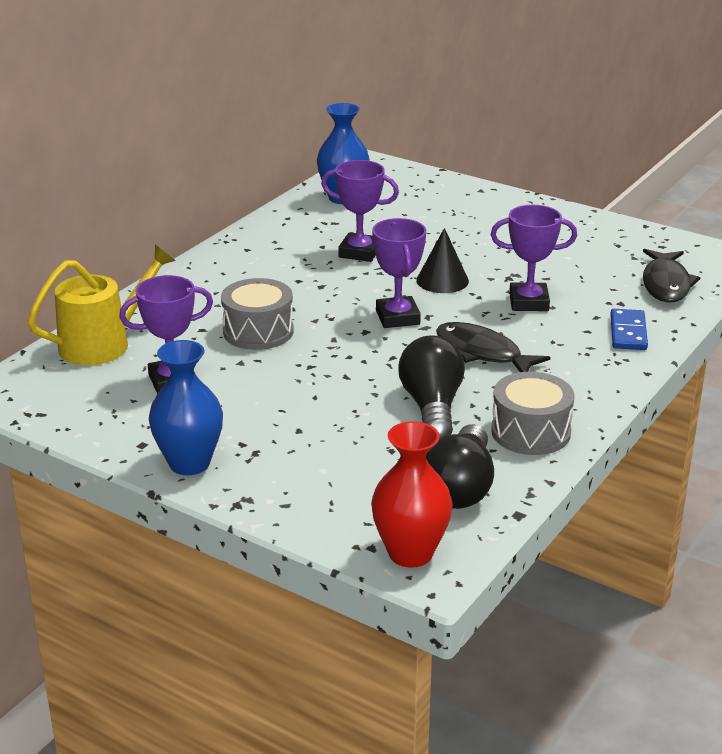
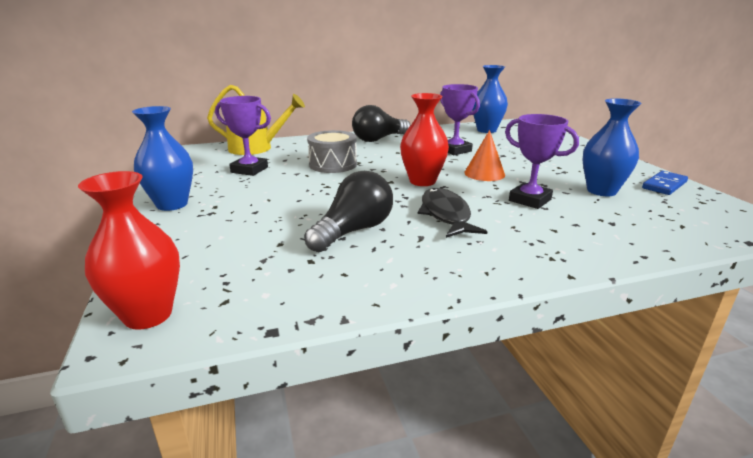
camera: 40 degrees right, 5 degrees down
(397, 317) = (422, 181): purple trophy -> red vase
(442, 280) = (484, 173): black cone -> orange cone
(460, 487) = (272, 287): black light bulb -> black light bulb (379, 139)
(530, 432) = (394, 275): grey drum -> none
(573, 263) = (601, 191): none -> blue vase
(628, 332) = (592, 242): blue domino -> blue domino (664, 185)
(666, 284) = (675, 224): black fish -> none

